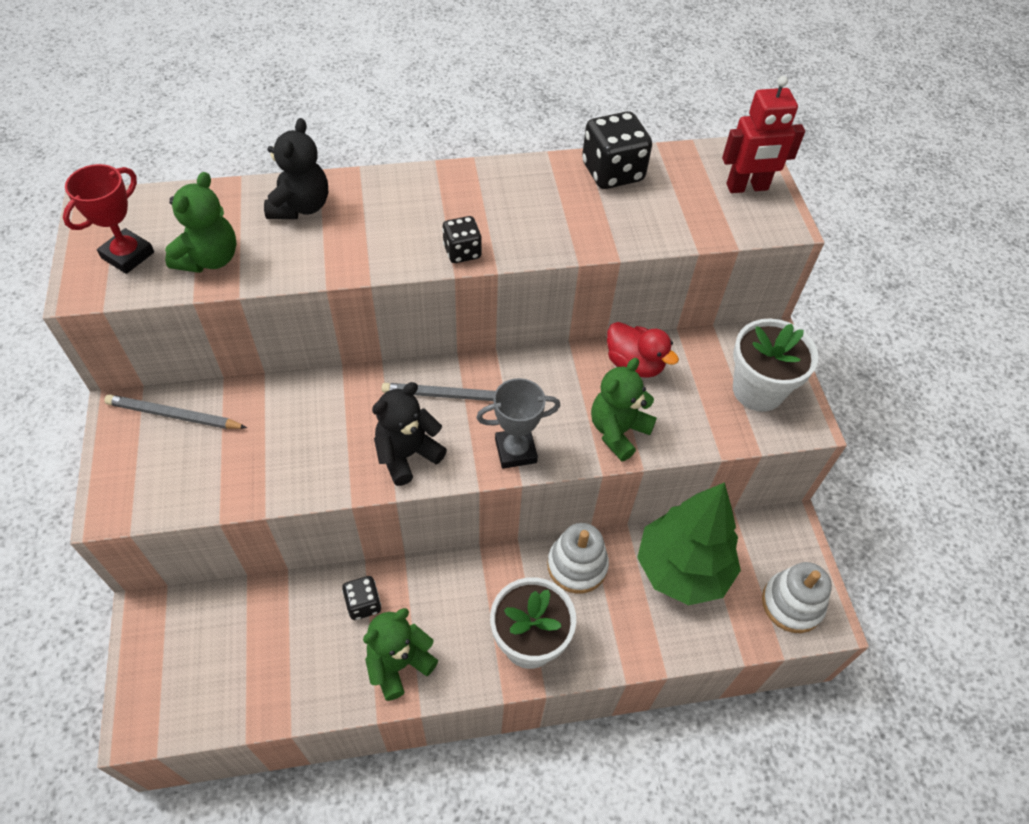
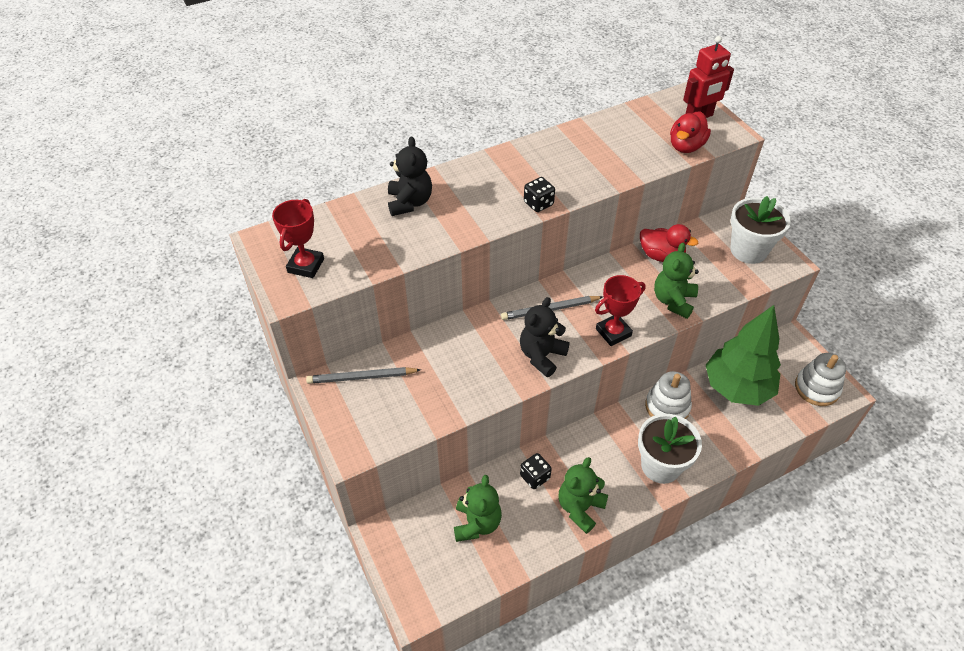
camera: 15 degrees left, 5 degrees down
(209, 259) = (366, 253): green teddy bear -> green teddy bear (477, 523)
(515, 451) = (613, 332): grey trophy -> red trophy
(612, 172) = (607, 128): black dice -> none
(706, 224) = (686, 146): none -> red duck

